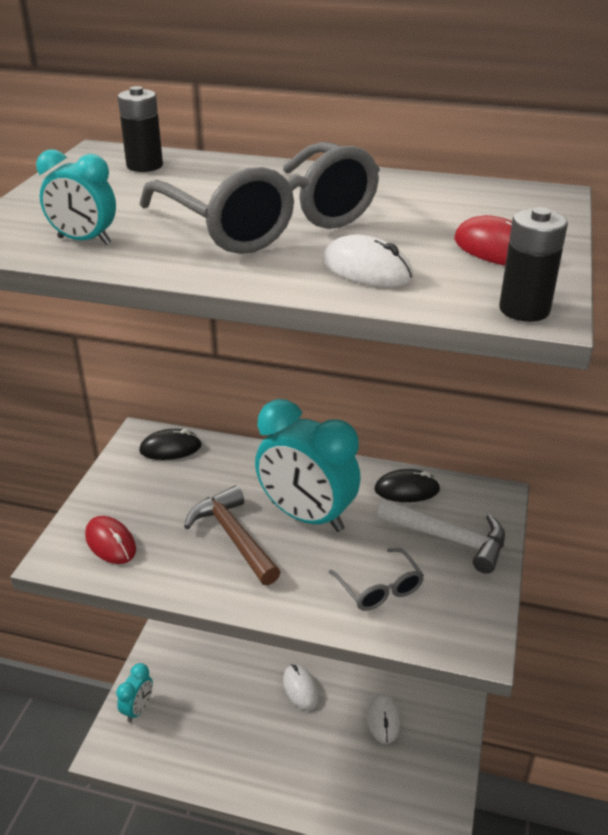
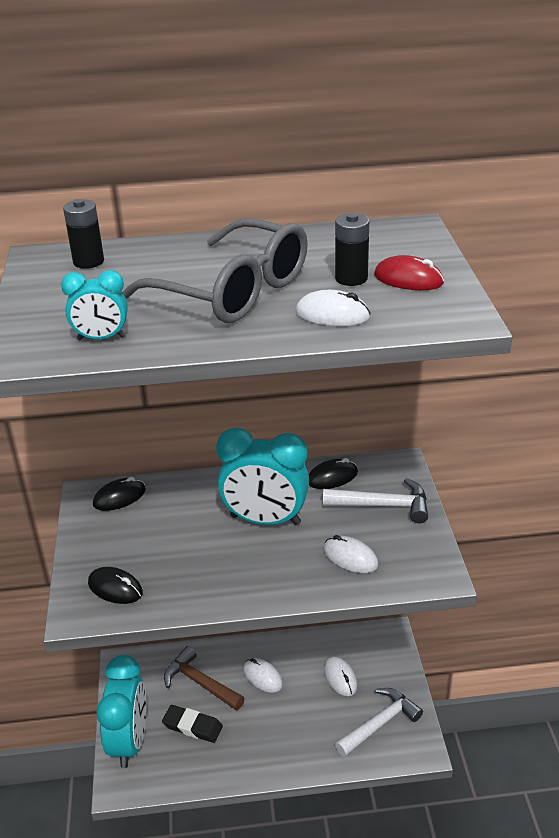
camera: 20 degrees left, 0 degrees up
(110, 543) = (115, 588): red mouse -> black mouse
(138, 709) = (129, 741): turquoise clock -> turquoise clock, size x1.98
(206, 716) = (192, 726): none -> black eraser
(233, 536) = (215, 553): brown hammer -> brown hammer (200, 683)
(379, 588) = (350, 557): grey glasses -> white mouse
(405, 788) = (380, 723): none -> white hammer
(524, 310) = (456, 320): black battery -> black battery (351, 278)

